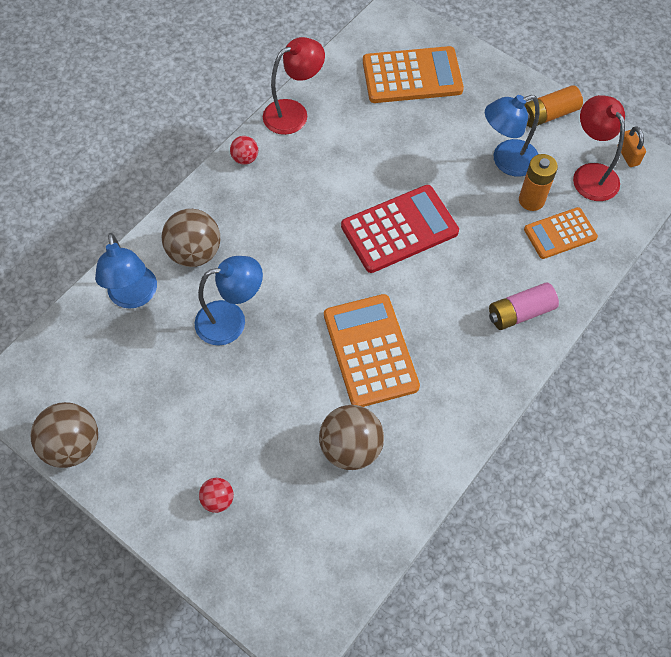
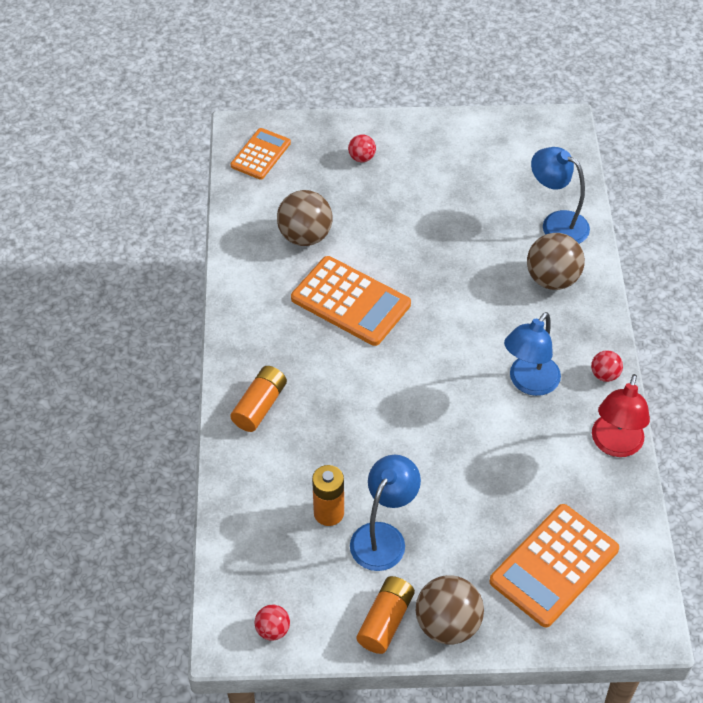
camera: 140 degrees right, 10 degrees down
(73, 445) = (484, 126): brown ball -> brown ball (447, 624)
(231, 320) = (471, 255): blue lamp -> blue lamp (529, 383)
(399, 229) = (417, 405): red calculator -> none
(520, 313) = (260, 406): pink battery -> orange battery
(560, 233) = (278, 498): orange calculator -> orange calculator (261, 154)
(590, 174) = (294, 581): red lamp -> none
(628, 155) = (273, 630): orange padlock -> red ball

